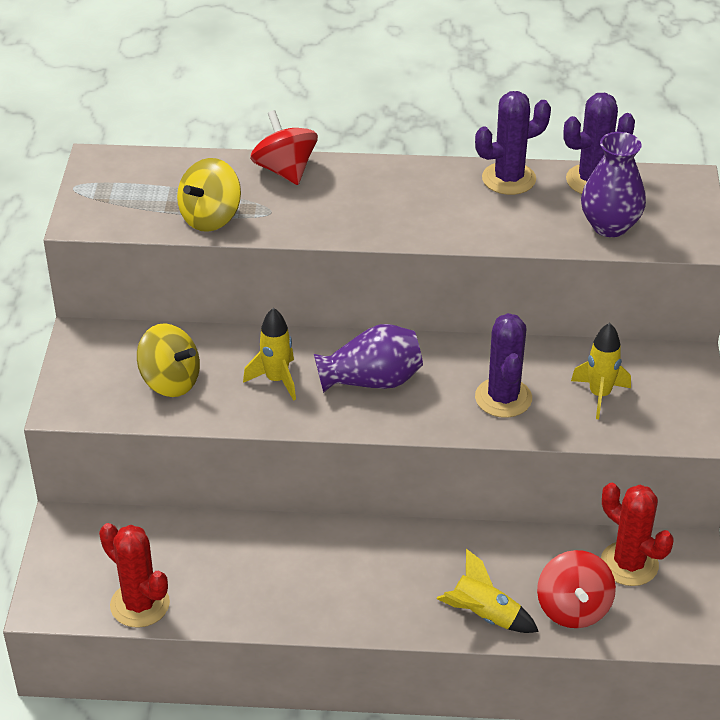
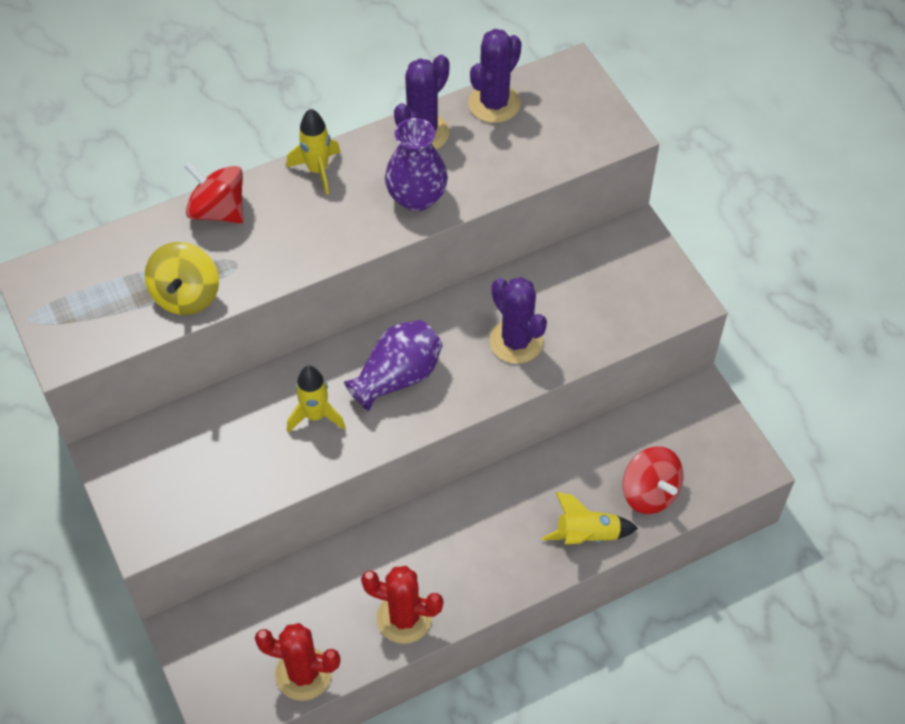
camera: 30 degrees left, 15 degrees up
(170, 381) = (222, 463): yellow spinning top -> none
(599, 395) = (590, 301): yellow rocket -> yellow rocket (318, 170)
(609, 226) = (538, 147): purple vase -> purple vase (416, 197)
(629, 564) = (666, 429): red cactus -> red cactus (404, 618)

